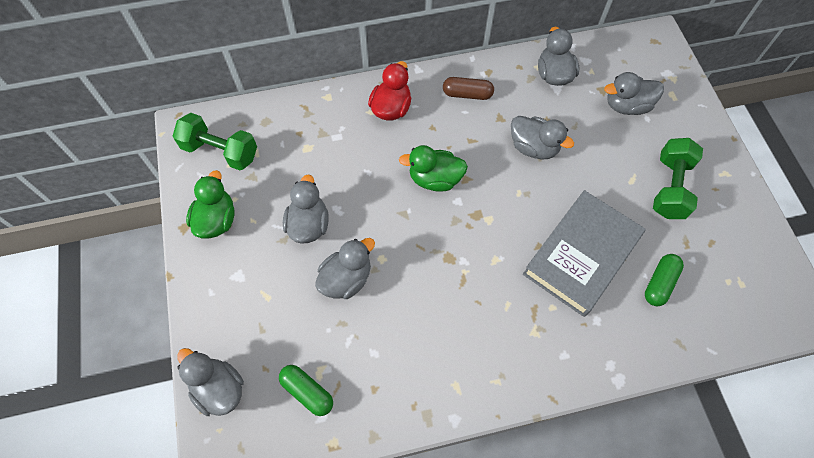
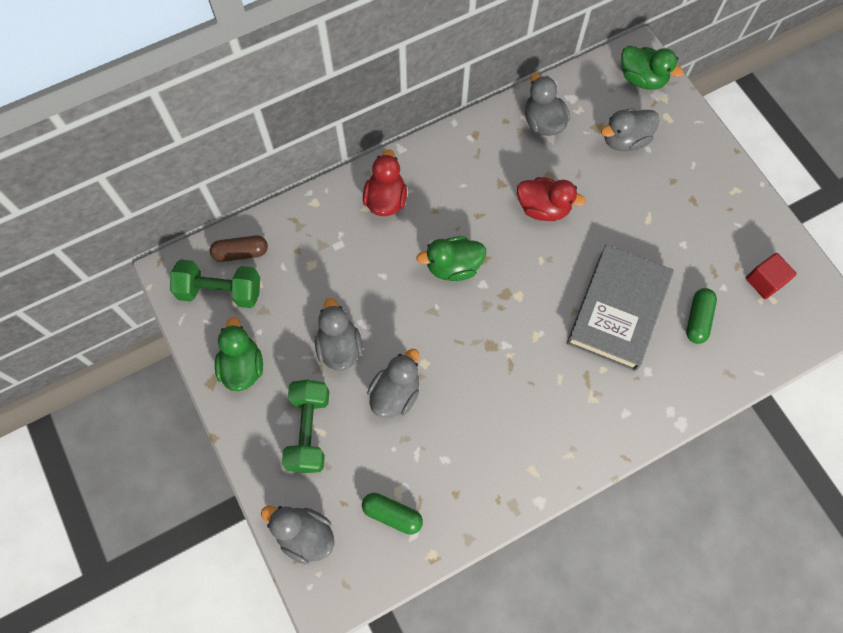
camera: 15 degrees left, 5 degrees up
(467, 94) = (460, 165): brown capsule -> brown capsule (241, 253)
(533, 147) = (543, 208): grey duck -> red duck
(656, 58) = (642, 79): none -> green duck
(670, 187) = (686, 218): green dumbbell -> green dumbbell (309, 431)
(736, 264) = (764, 281): none -> red cube

